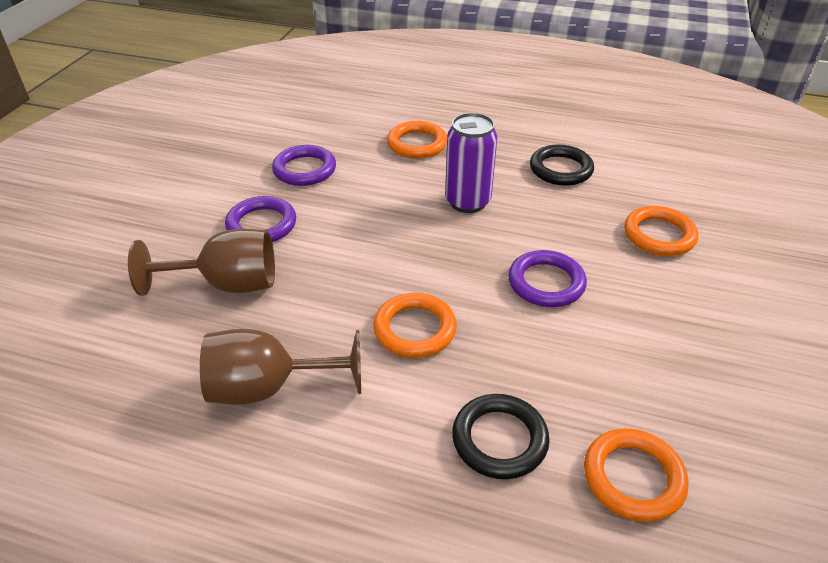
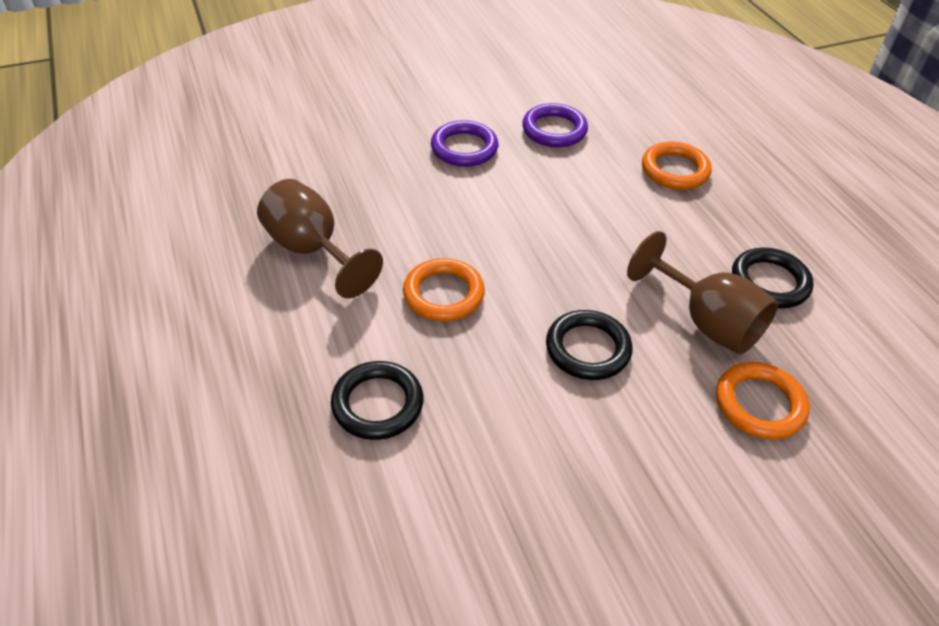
camera: 50 degrees right, 5 degrees up
(227, 284) = (385, 171): brown goblet -> brown goblet (706, 322)
(467, 202) = (635, 244): purple can -> none
(546, 283) = (588, 349): purple ring -> black ring
(633, 478) = (413, 512): orange ring -> none

